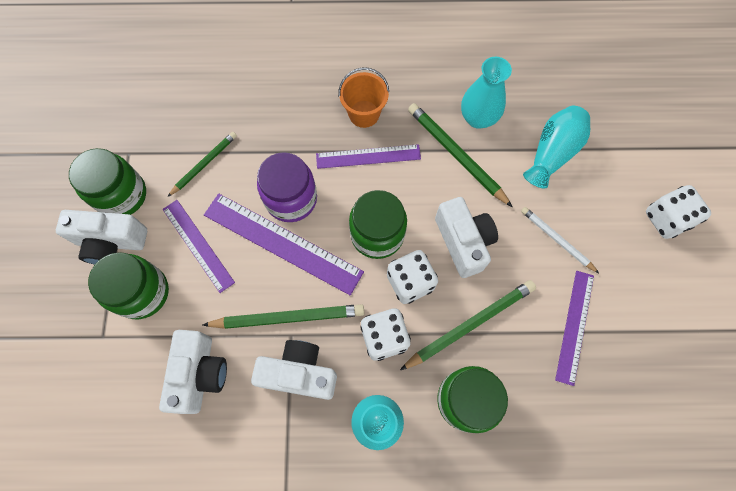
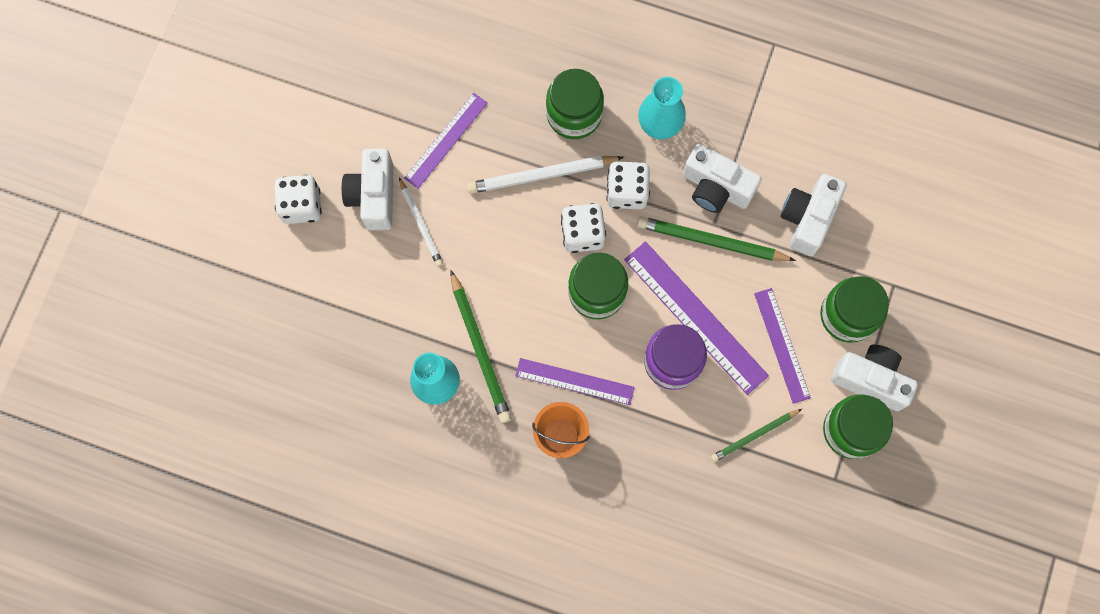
camera: 160 degrees left, 5 degrees up
(463, 242) = (514, 254): white camera -> white camera (374, 196)
(470, 324) = (542, 175): green pencil -> white pencil
(552, 153) = (378, 315): turquoise vase -> none

